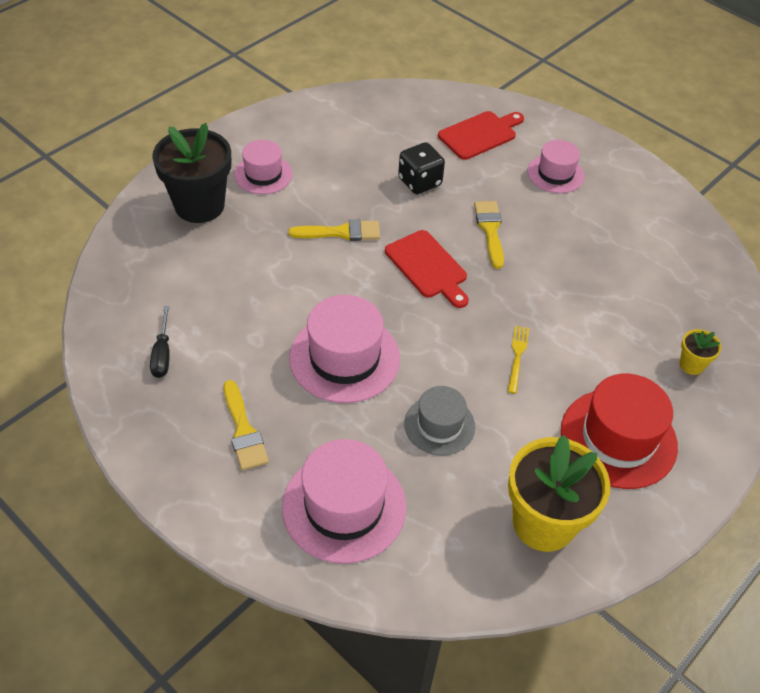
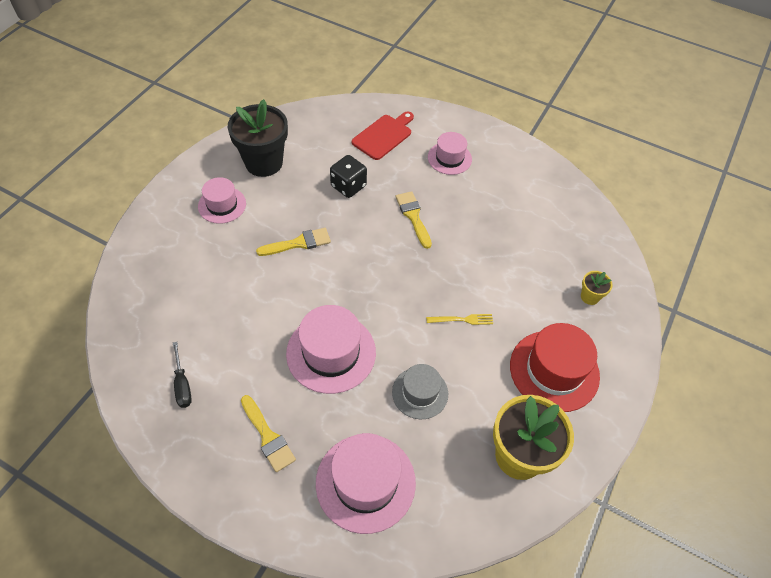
camera: 15 degrees left, 5 degrees up
(199, 205) = (177, 244): black flower pot -> black flower pot (264, 163)
(428, 267) = (374, 259): red cutting board -> none
(517, 356) = (462, 320): yellow fork -> yellow fork turned 90 degrees clockwise

